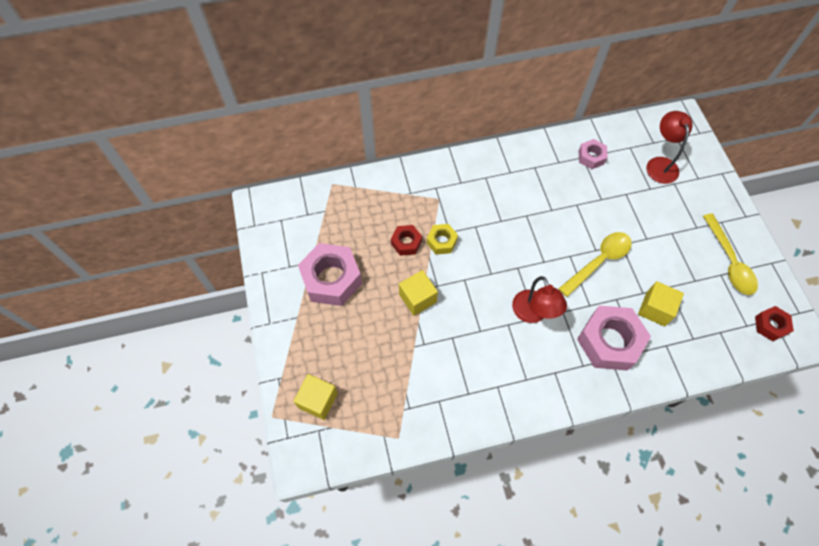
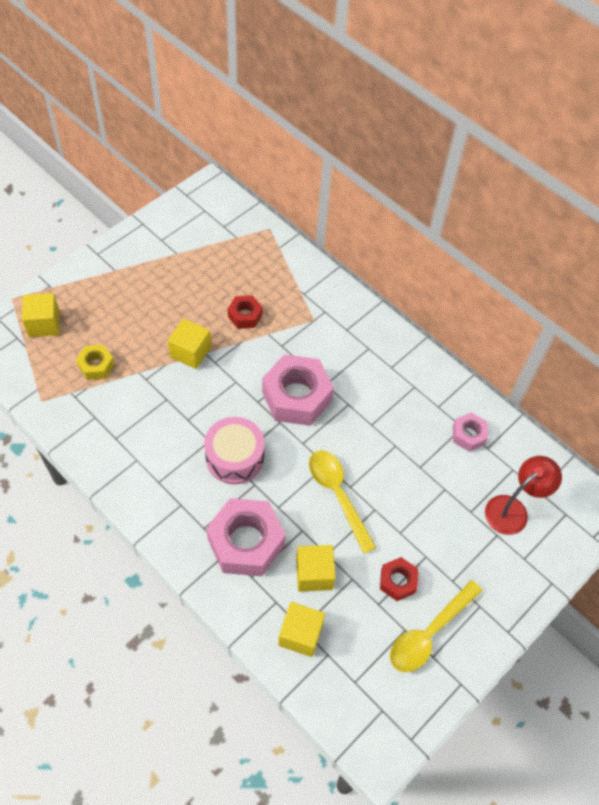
camera: 55 degrees right, 5 degrees down
(331, 279) = (168, 276): pink nut -> pink nut (296, 396)
(441, 242) = (266, 344): yellow nut -> yellow nut (96, 366)
(533, 314) = (235, 457): red lamp -> pink drum
(599, 261) = (337, 495): yellow spoon -> yellow spoon turned 135 degrees counterclockwise
(698, 342) = (300, 634): none -> yellow cube
(770, 325) = (371, 709): red nut -> red nut (398, 581)

